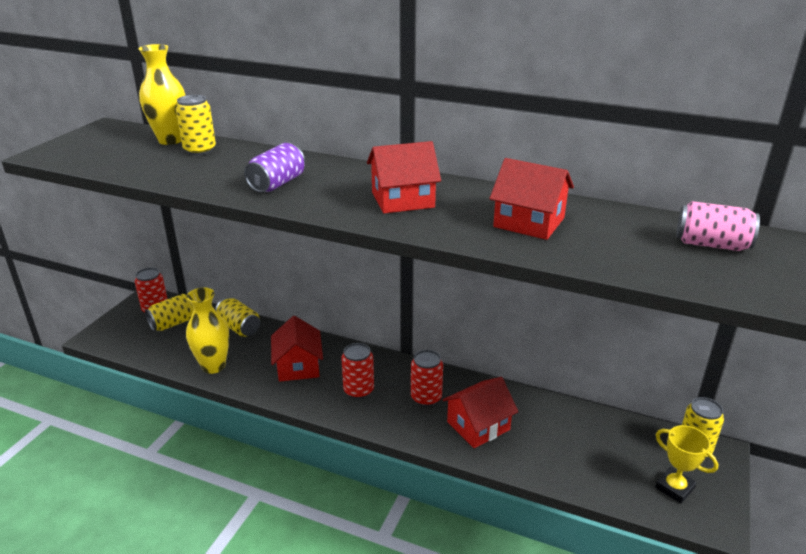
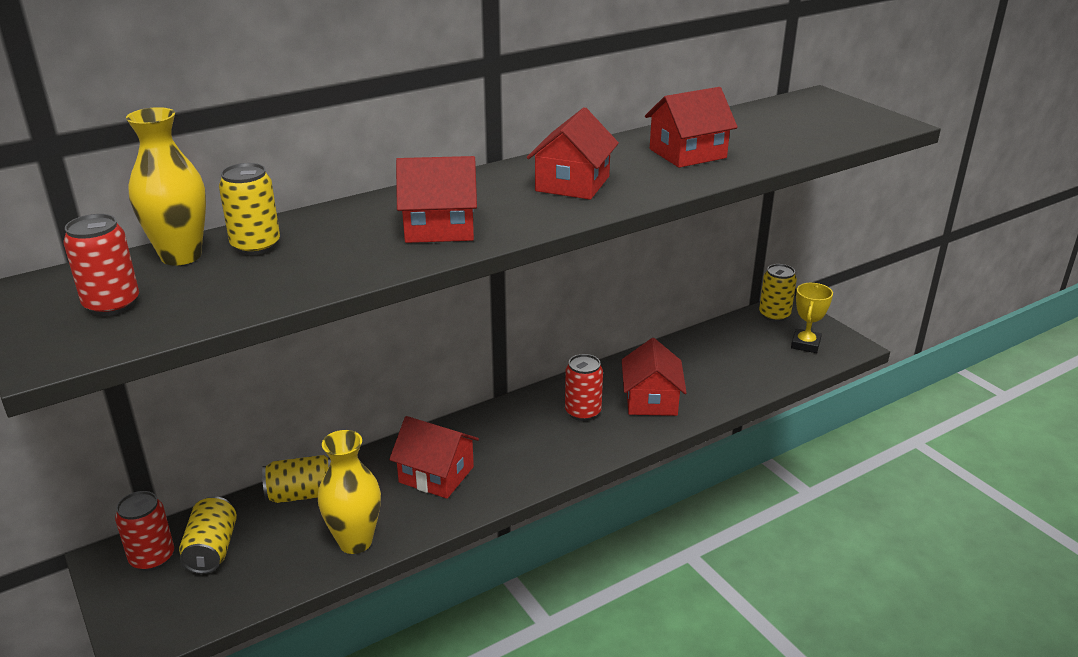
camera: 55 degrees left, 0 degrees up
(277, 184) = (440, 227): purple can -> red house
(358, 390) = (526, 449): red can -> red can (112, 304)
(674, 488) = (805, 344): yellow trophy -> yellow trophy turned 60 degrees counterclockwise
(711, 244) = (797, 115): pink can -> none

